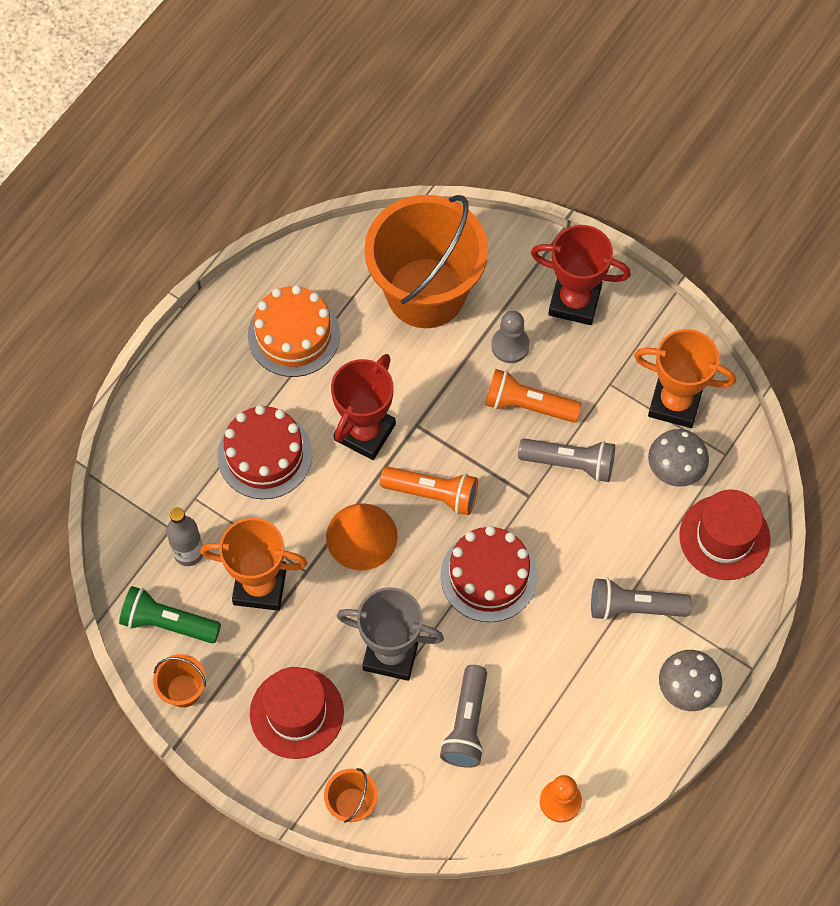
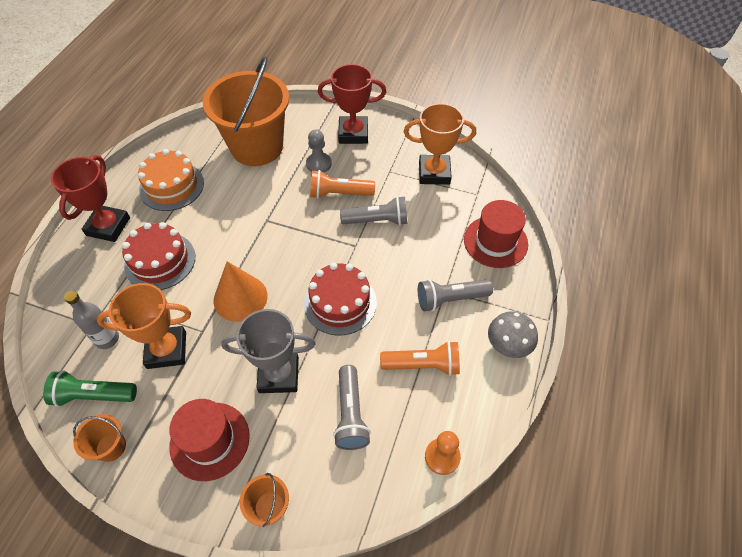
camera: 15 degrees left, 10 degrees down
(364, 432) = (230, 232): red trophy -> red trophy (108, 226)
(433, 494) = (287, 259): orange flashlight -> orange flashlight (423, 365)
(675, 469) = (448, 209): grey mushroom -> none

